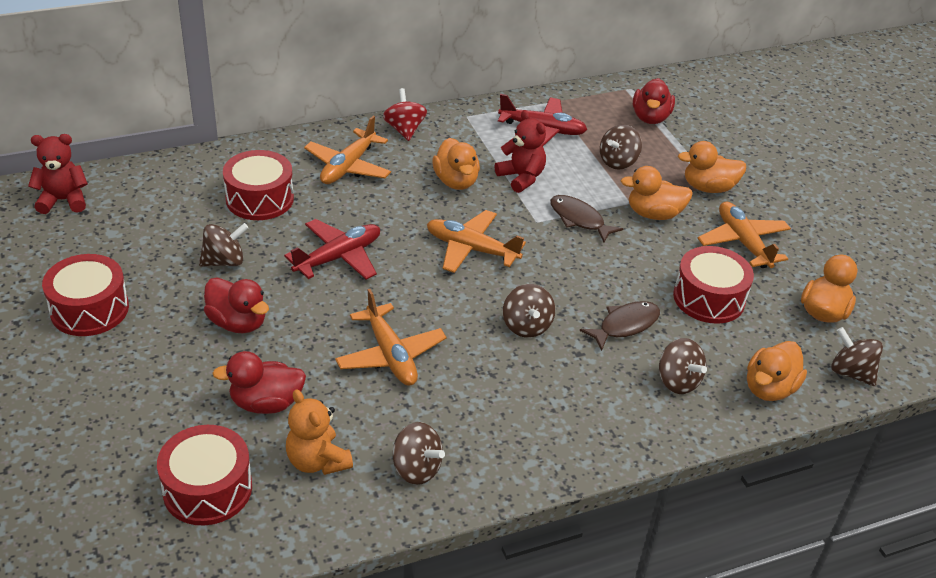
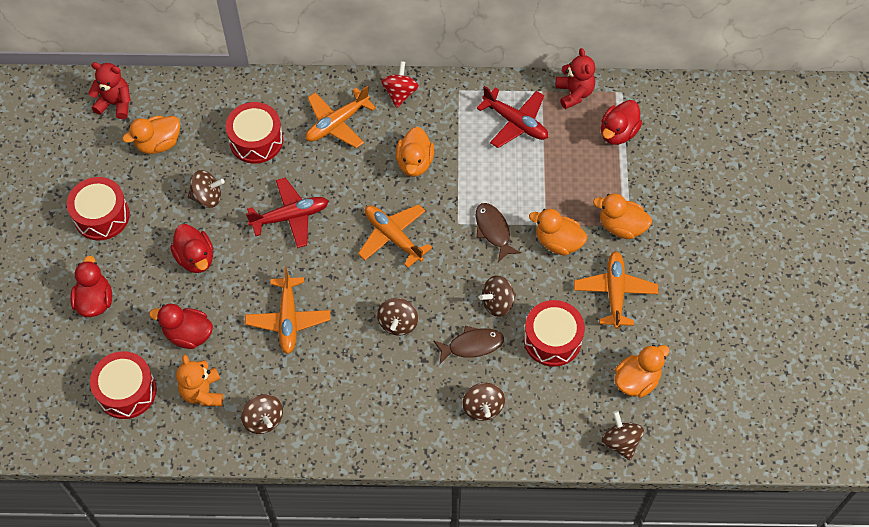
camera: 25 degrees right, 20 degrees up
(117, 399) = (95, 301): none -> red duck
(521, 178) = (469, 173): red teddy bear -> red teddy bear (574, 93)
(618, 162) = (560, 177): brown spinning top -> brown spinning top (497, 303)
(769, 388) = (548, 435): orange duck -> orange duck (158, 144)

